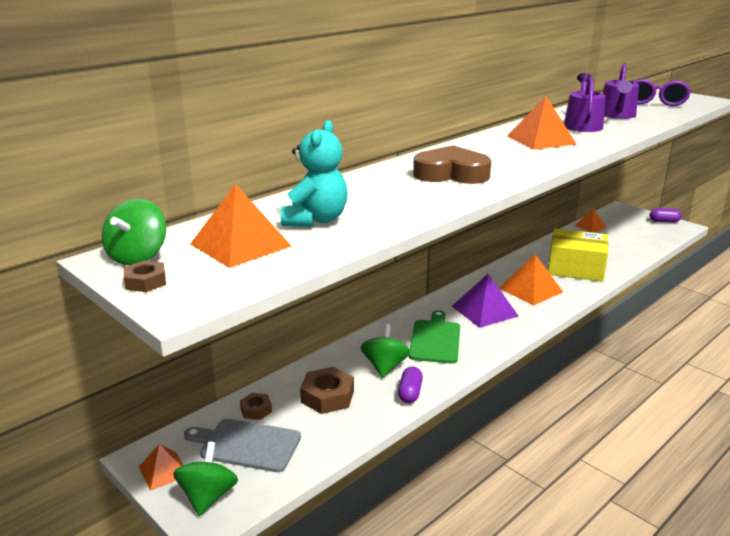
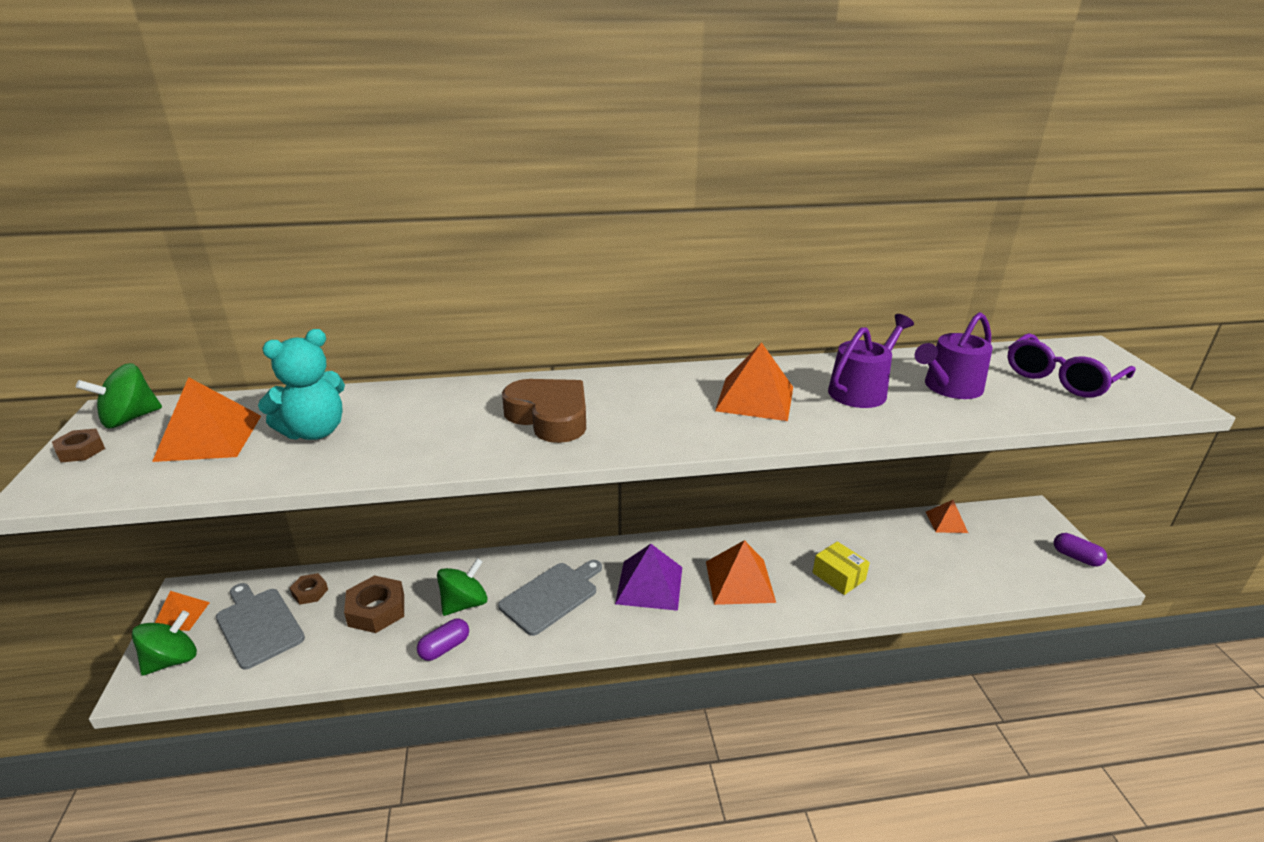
camera: 35 degrees right, 5 degrees up
(435, 339) = (551, 596): green cutting board -> grey cutting board
(575, 268) = (838, 576): yellow box -> yellow box, size x0.54

